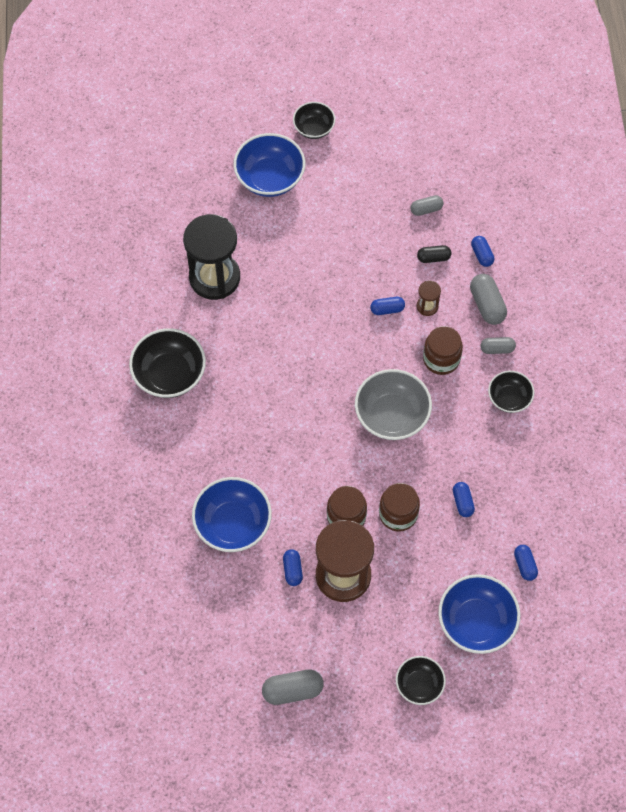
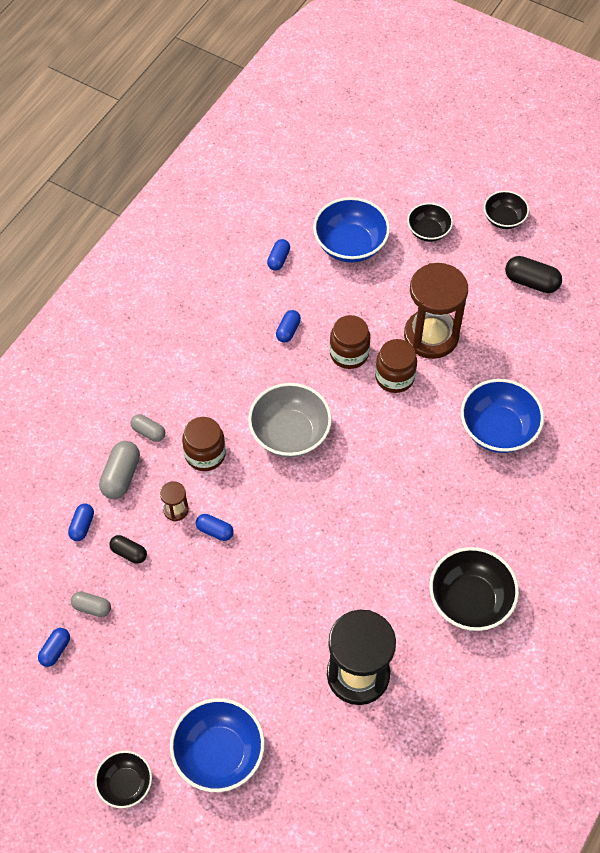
camera: 145 degrees left, 5 degrees down
(292, 570) = (471, 364): blue capsule -> blue capsule (55, 650)
(292, 690) = (531, 282): grey capsule -> black capsule
(509, 398) = (177, 385): black bowl -> black bowl (504, 219)

